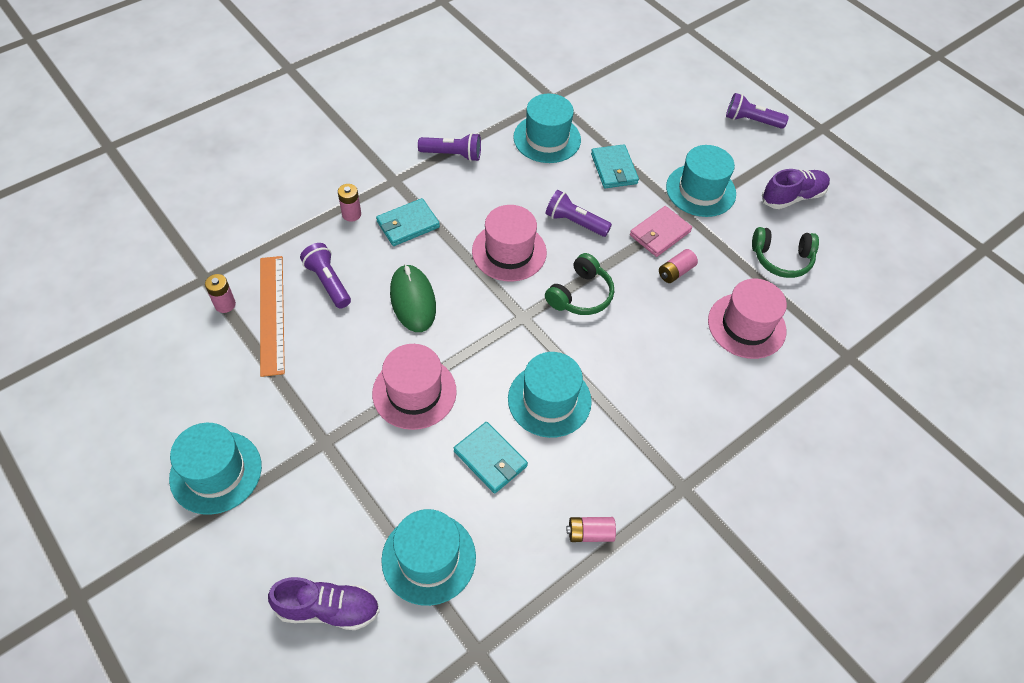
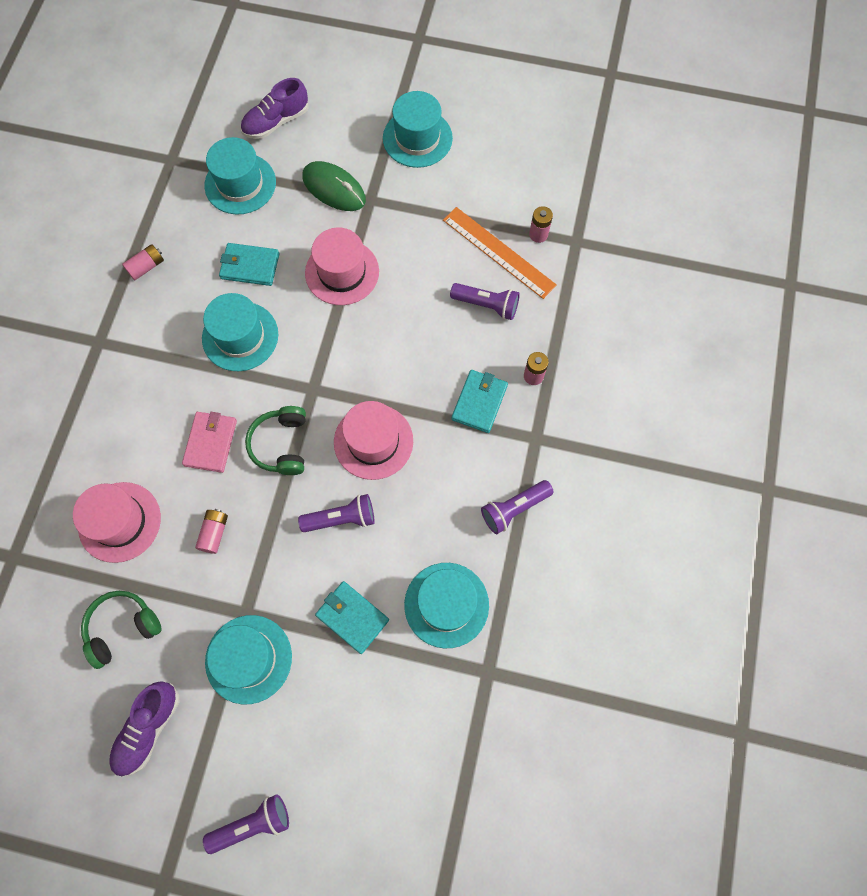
camera: 145 degrees right, 15 degrees up
(413, 300) = (409, 339): green mouse -> green mouse (334, 189)
(660, 233) = (255, 567): pink wallet -> pink wallet (211, 443)

